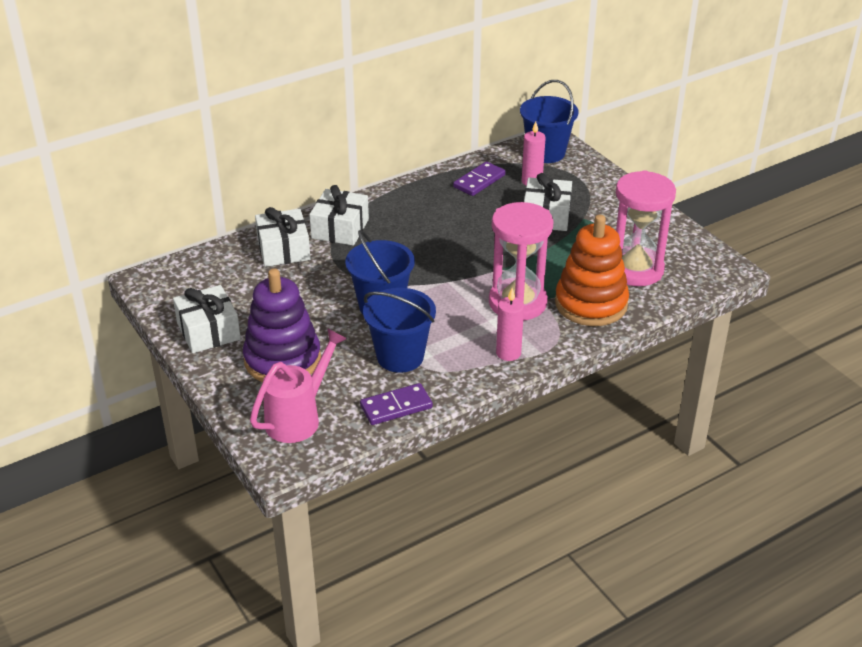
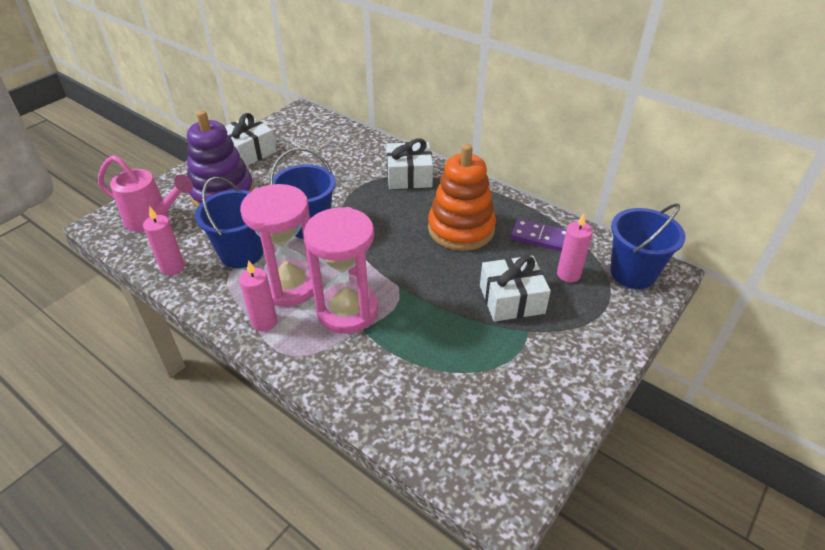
camera: 70 degrees right, 5 degrees up
(283, 249) = (365, 157): white gift -> none
(396, 407) = (172, 267): purple domino -> pink candle
(591, 304) = (368, 370): orange stacking toy -> orange stacking toy (461, 229)
(635, 270) = (452, 398): pink hourglass -> pink hourglass (290, 285)

